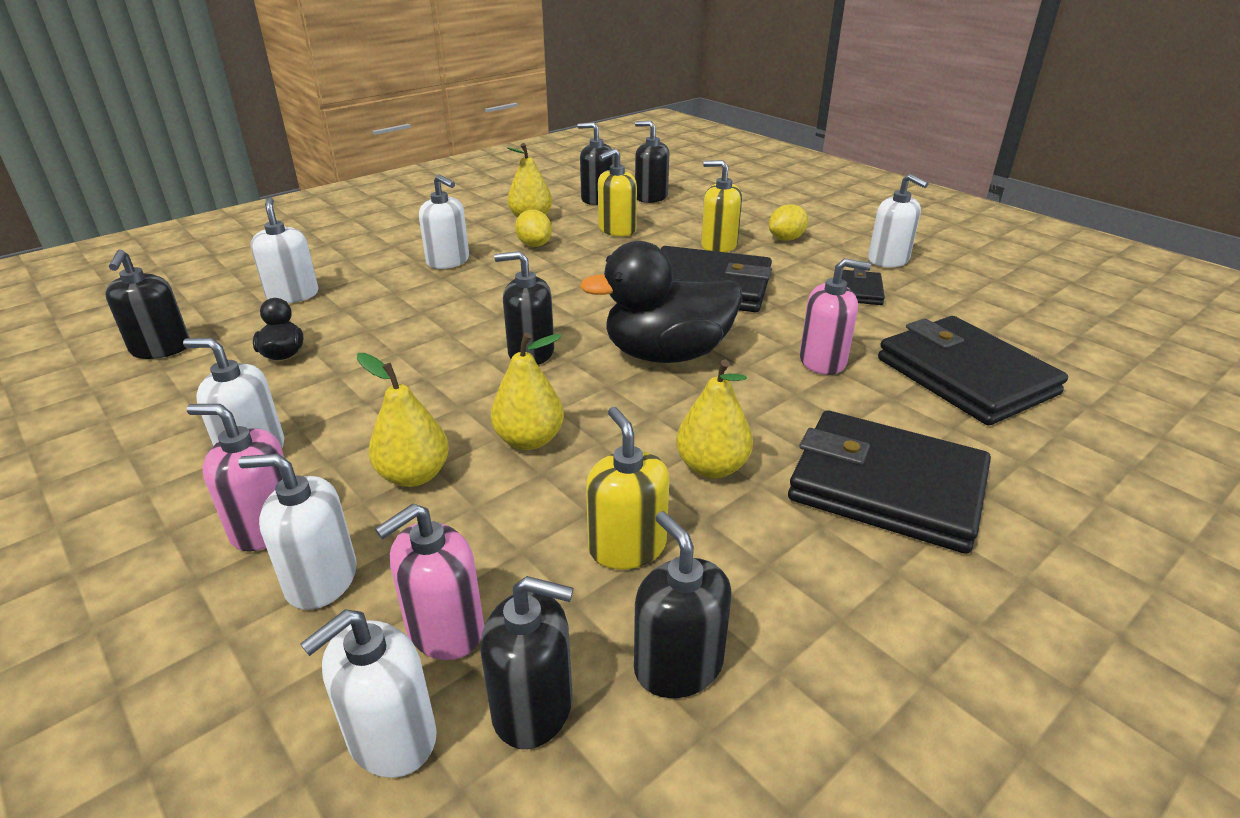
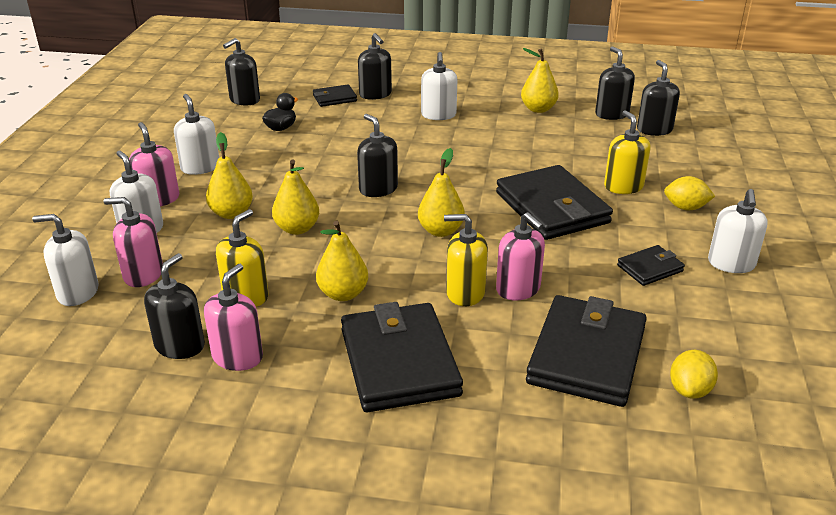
camera: 50 degrees right, 0 degrees up
(293, 295) = (334, 98): white soap dispenser -> black wallet
(533, 707) = (121, 318): black soap dispenser -> black soap dispenser (375, 94)
(534, 245) = (505, 128): yellow lemon -> yellow lemon (689, 390)
(617, 230) = (577, 142): yellow soap dispenser -> yellow soap dispenser (465, 293)
(667, 354) = (441, 231): black duck -> yellow pear
(761, 615) = (237, 357): none -> pink soap dispenser

